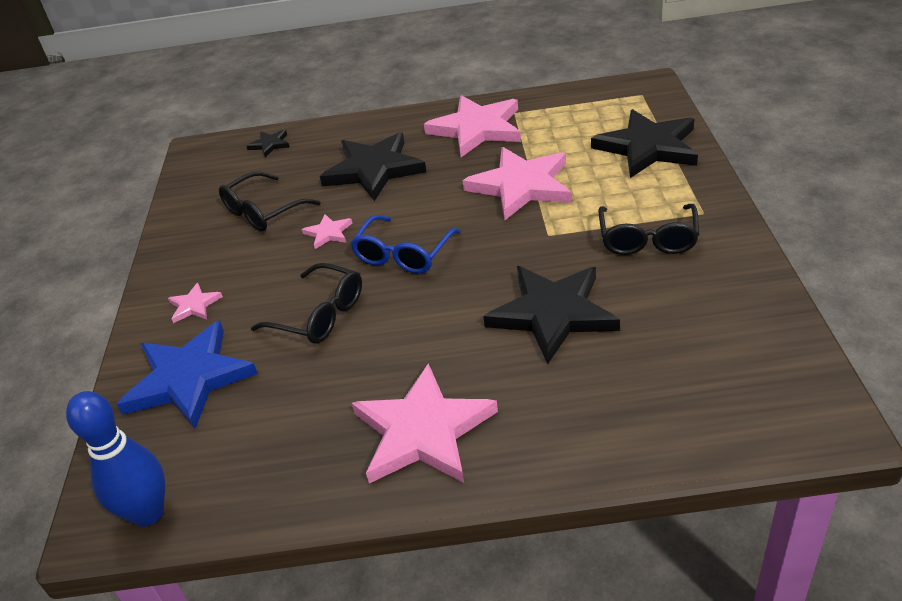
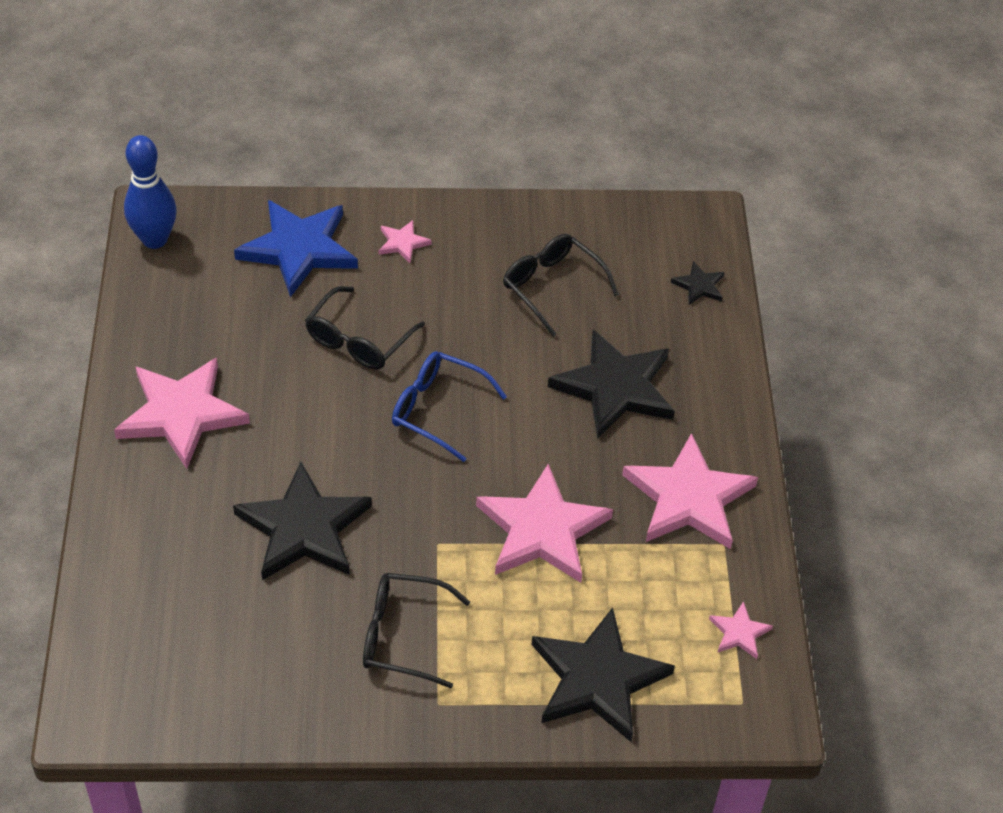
camera: 85 degrees right, 10 degrees up
(328, 233) = (495, 345): pink star -> pink star (739, 632)

